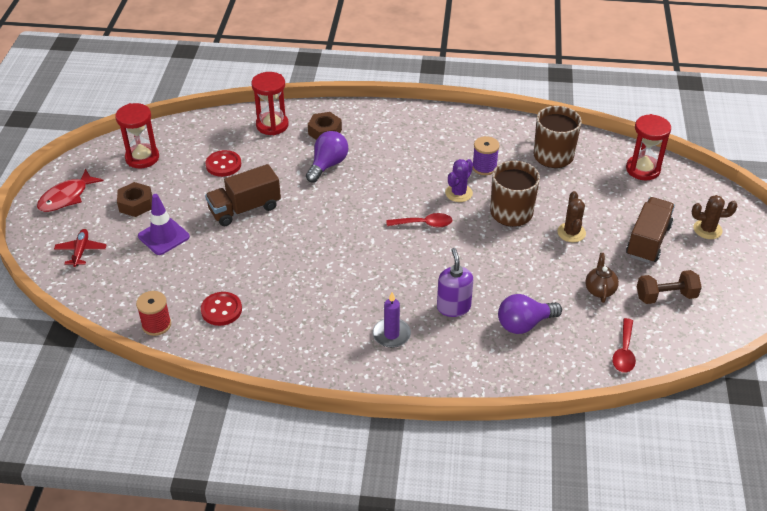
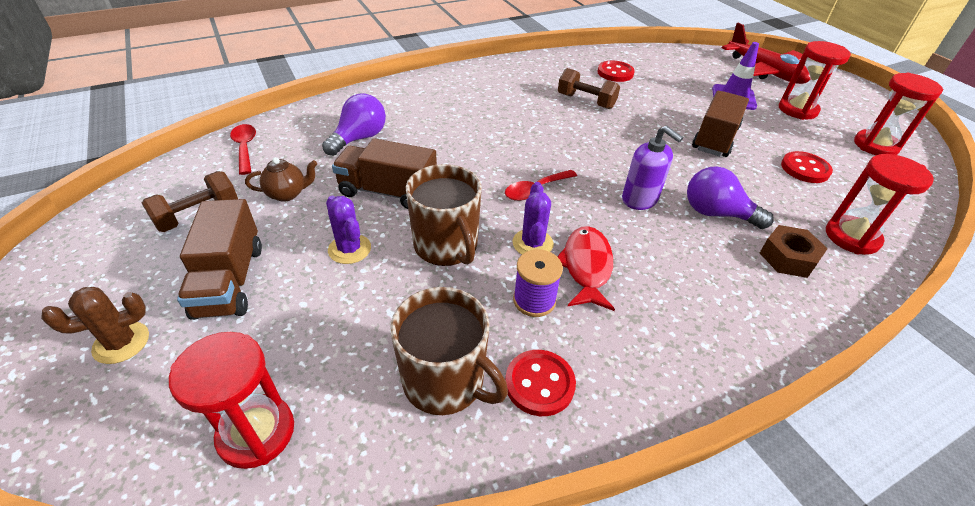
camera: 145 degrees right, 0 degrees up
(66, 197) = (850, 96): red fish -> red fish (586, 267)
(81, 251) = (764, 71): red plane -> red plane, size x1.97
(136, 204) = (797, 110): brown nut -> red hourglass
(156, 325) = (642, 55): red spool -> none
(295, 286) = (586, 101): none -> brown dumbbell
(328, 165) = (716, 213): purple light bulb -> purple light bulb turned 120 degrees clockwise
(391, 334) = (473, 97): purple candle -> none
(453, 307) = (437, 130): purple soap dispenser -> purple soap dispenser (640, 199)
(511, 139) = (539, 384): none -> red button
(527, 263) = (388, 192): none -> brown truck
(571, 232) = (349, 249): brown cactus -> purple cactus
(599, 290) = (287, 194): brown teapot -> brown teapot turned 75 degrees counterclockwise

